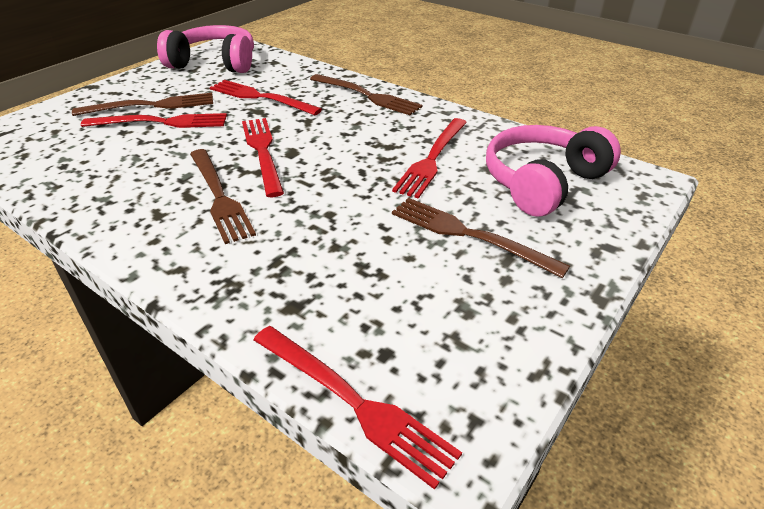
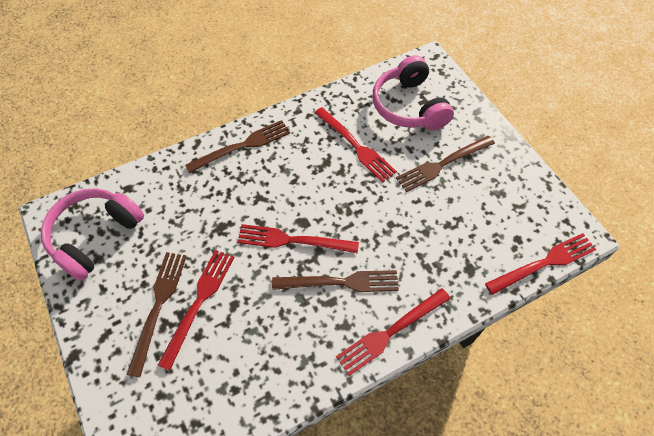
camera: 65 degrees left, 20 degrees up
(261, 97) = (198, 218): red fork -> red fork (390, 332)

